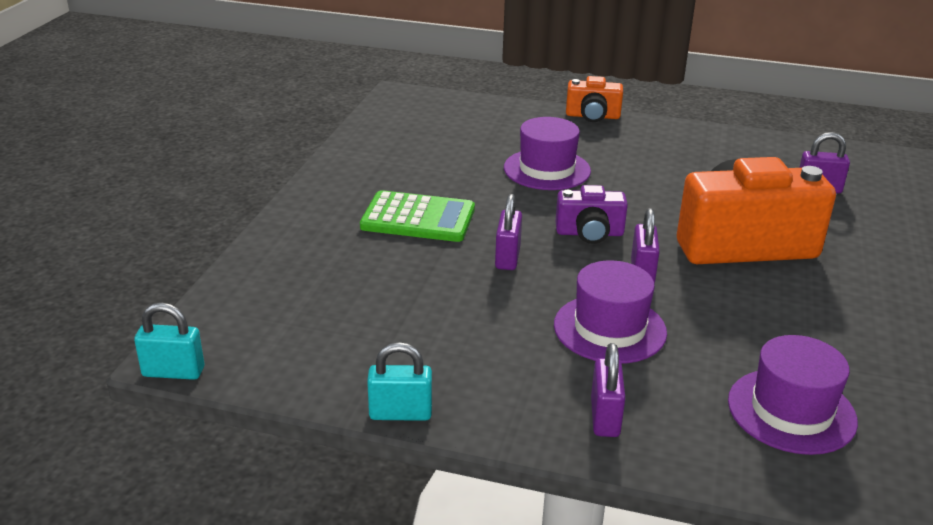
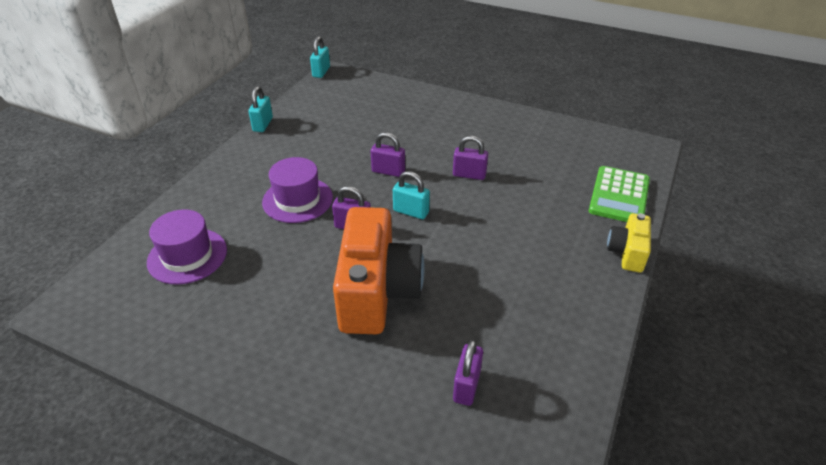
camera: 100 degrees right, 10 degrees up
(418, 218) = (444, 142): green calculator -> green calculator (619, 195)
(547, 169) = (513, 206): purple hat -> none
(589, 233) = (411, 212): purple camera -> turquoise padlock
(592, 116) = (627, 252): orange camera -> yellow camera
(605, 417) = (224, 184): purple padlock -> purple padlock (469, 175)

